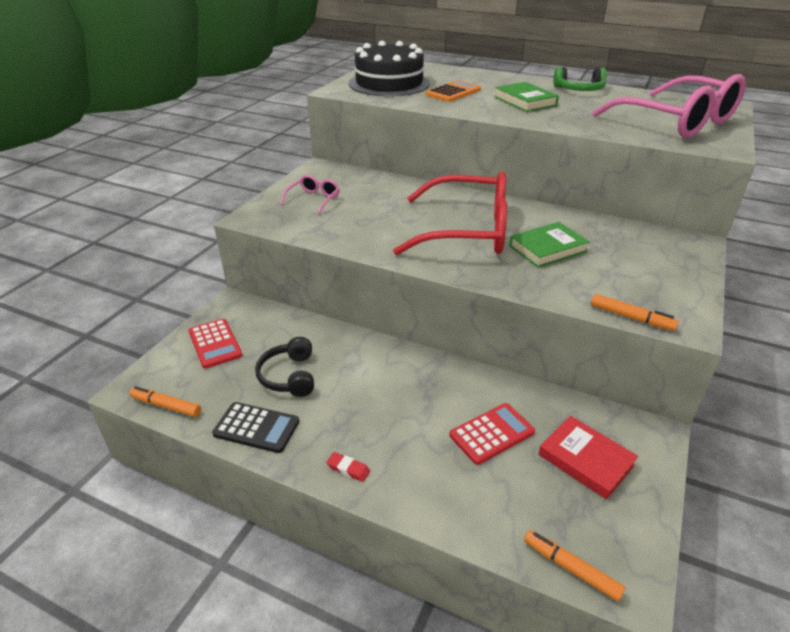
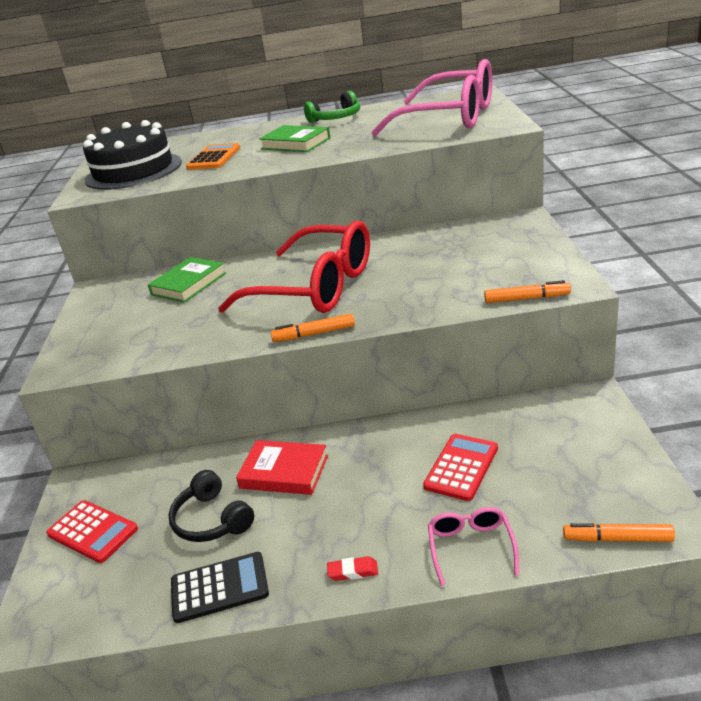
camera: 25 degrees left, 5 degrees down
(166, 406) = (88, 624): orange marker -> orange marker (314, 334)
(314, 199) = (120, 322): pink glasses -> pink glasses (471, 547)
(467, 231) = (315, 287): red glasses -> red glasses turned 45 degrees clockwise
(547, 249) = (405, 273): green book -> green book (189, 284)
(585, 460) = (557, 446): red book -> red book (284, 472)

